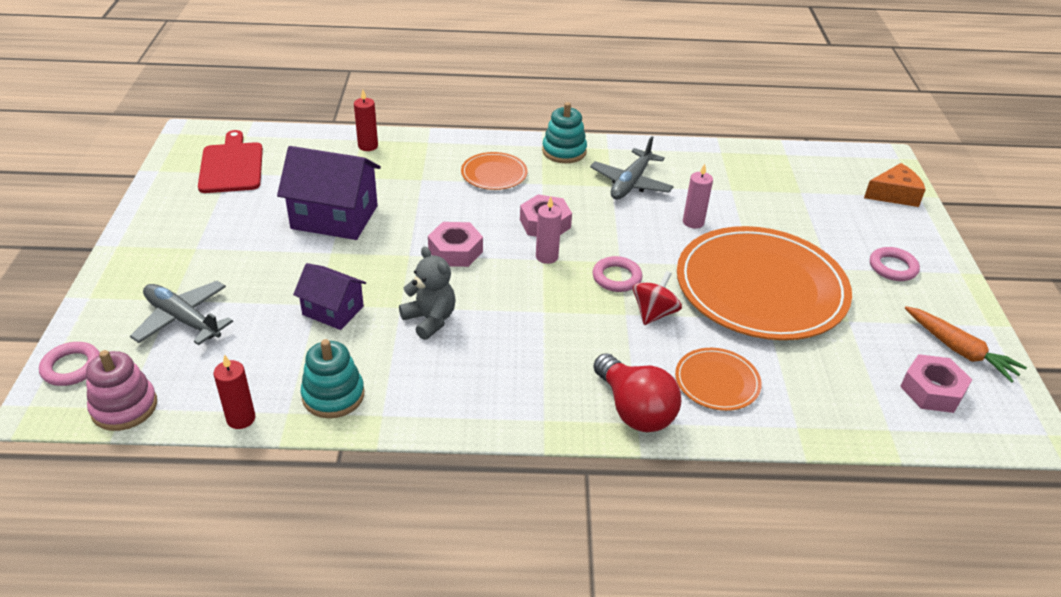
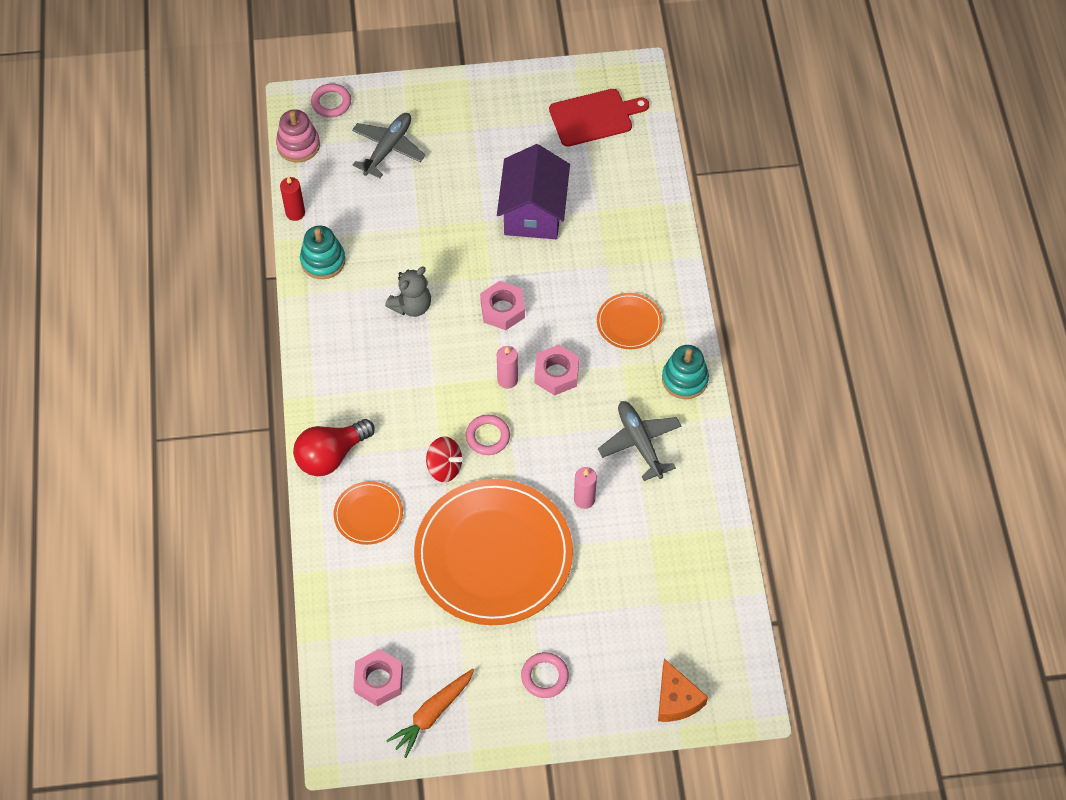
camera: 85 degrees right, 20 degrees up
(333, 310) = (412, 239): purple house -> none
(368, 146) = (652, 211): red candle -> none
(630, 183) = (639, 443): grey plane -> grey plane turned 45 degrees clockwise

